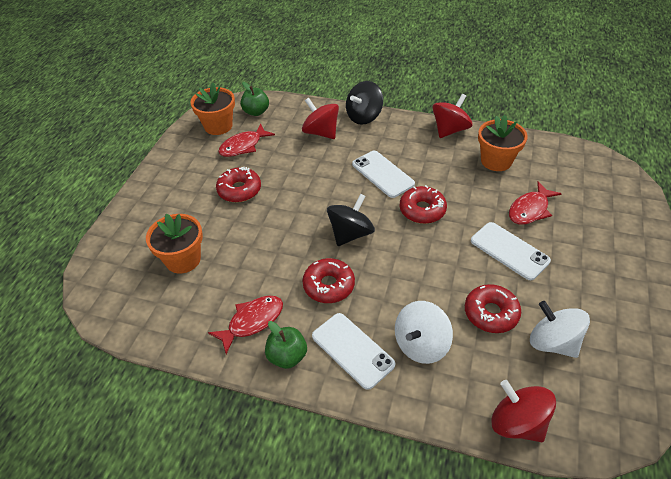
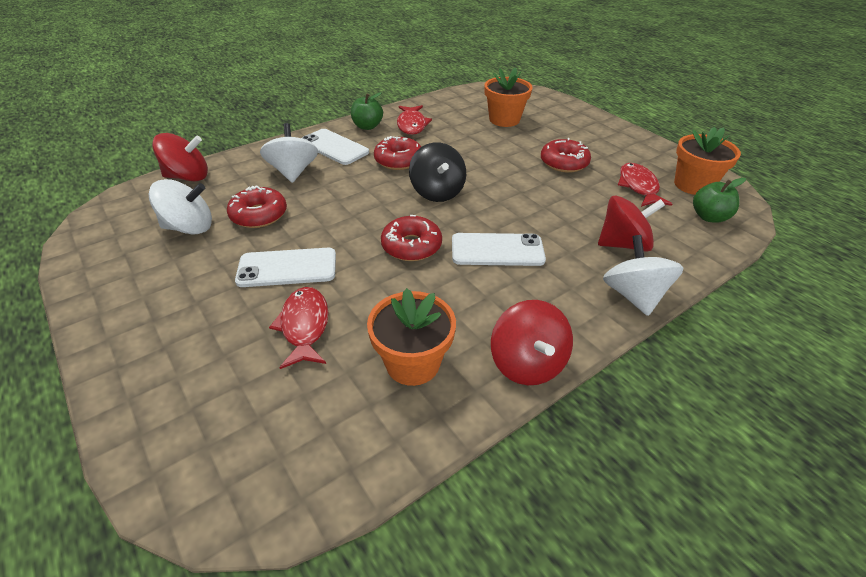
camera: 125 degrees right, 5 degrees down
(352, 350) = (334, 147): white phone -> white phone turned 45 degrees clockwise
(364, 116) = (633, 295): black spinning top -> white spinning top

